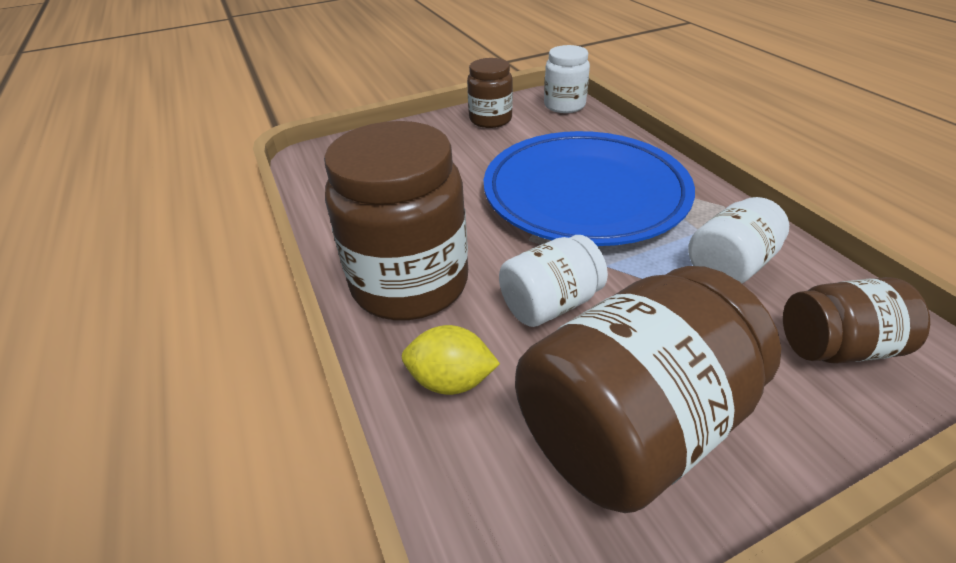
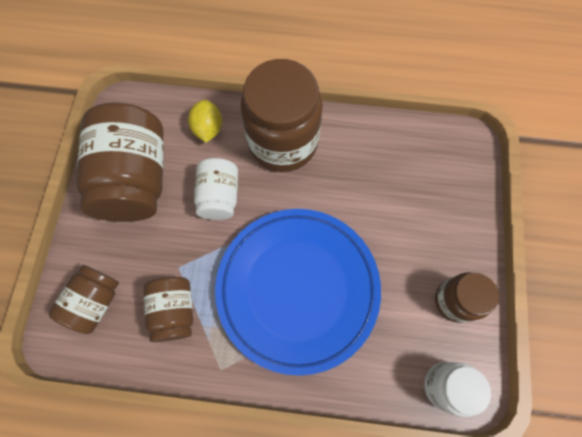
camera: 120 degrees right, 30 degrees up
(451, 380) = (208, 129): yellow lemon -> yellow lemon turned 45 degrees counterclockwise
(729, 265) = (174, 311): white jar -> brown jar

